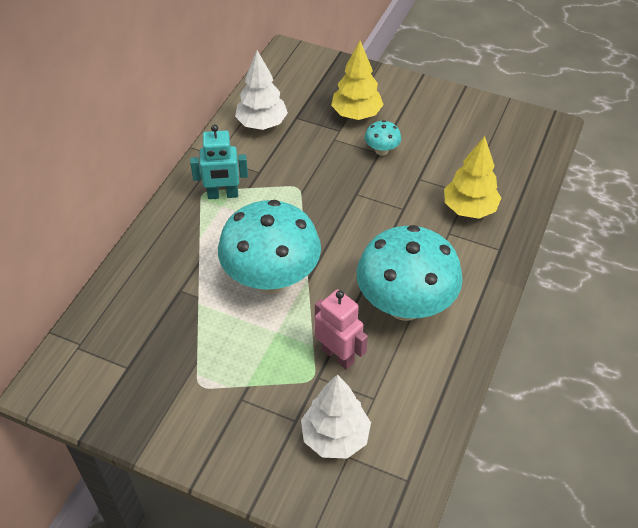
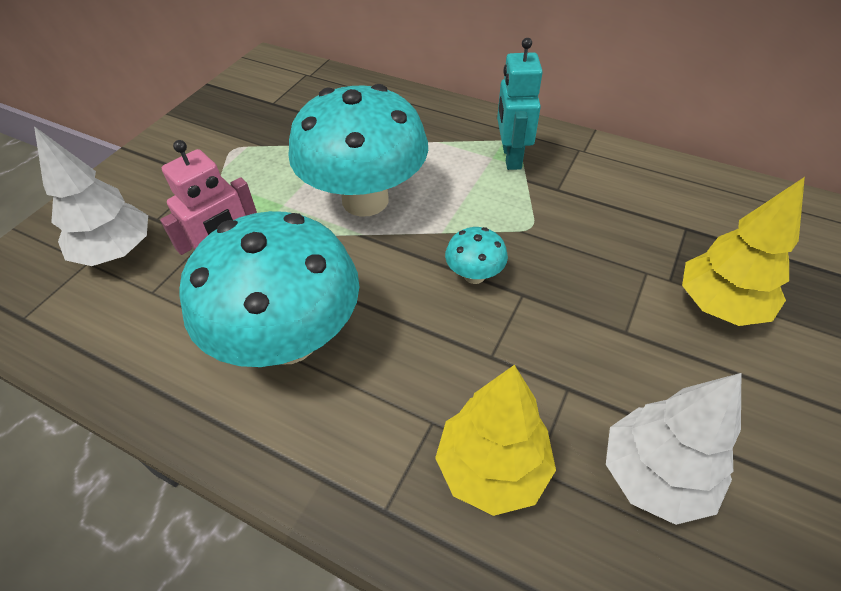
camera: 95 degrees right, 0 degrees up
(262, 124) = (659, 191): white tree -> white tree (654, 475)
(381, 150) = (632, 336): turquoise mushroom -> turquoise mushroom (474, 275)

